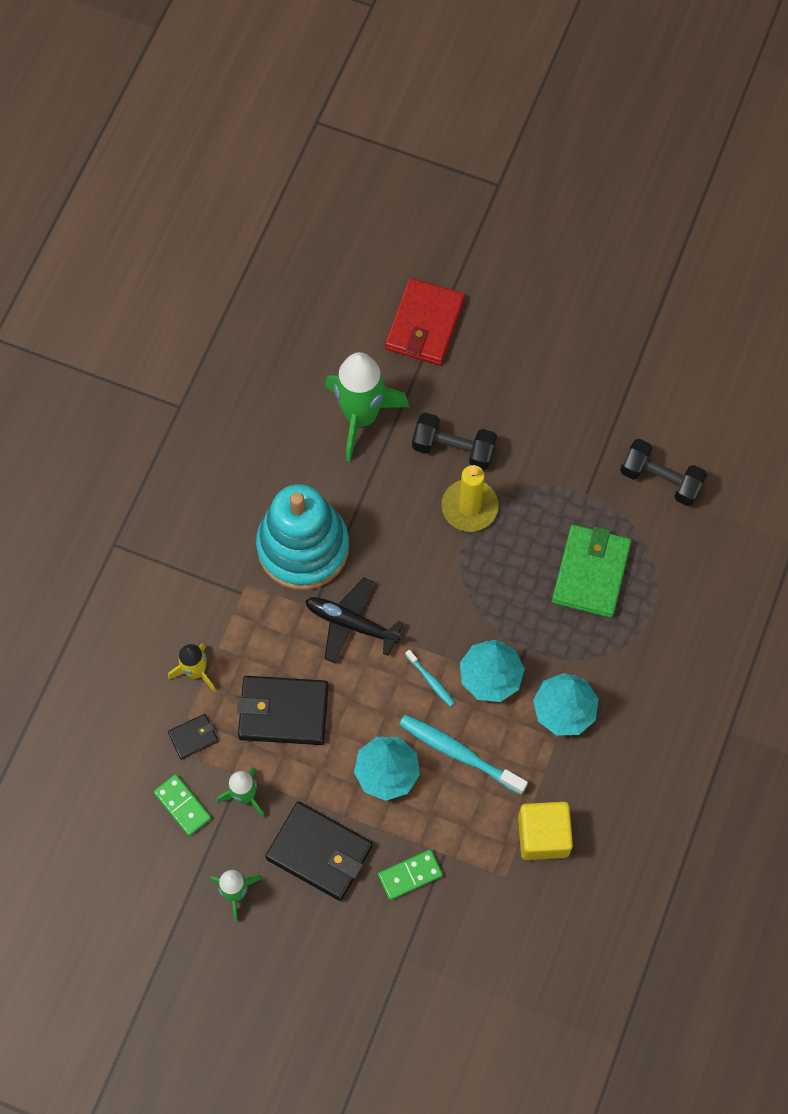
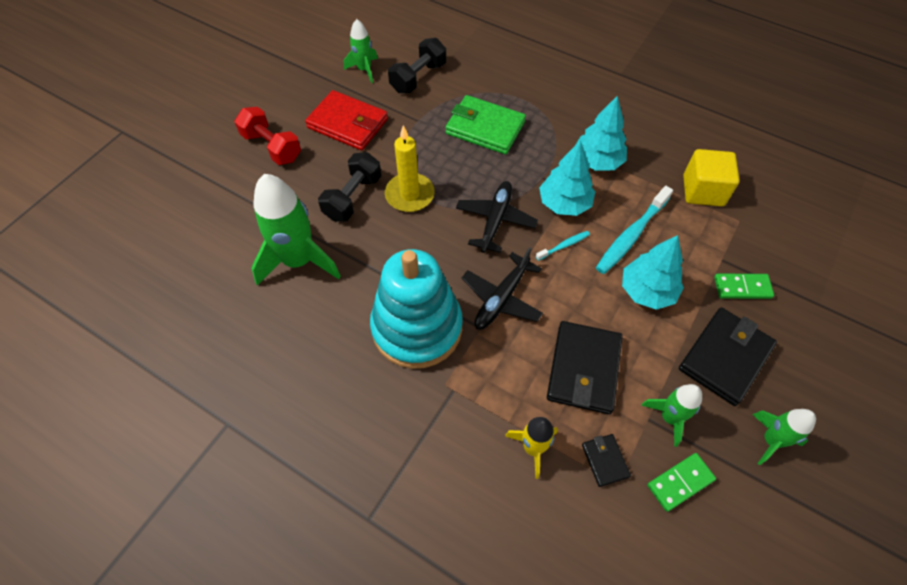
camera: 80 degrees left, 10 degrees down
(410, 875) = (742, 288): green domino -> green domino turned 75 degrees counterclockwise
(425, 324) = (227, 200): red wallet -> red wallet (348, 123)
(451, 604) = (495, 220): none -> black plane
(509, 345) = (272, 147): none -> red dumbbell
(659, 413) = (364, 70): none -> green rocket

